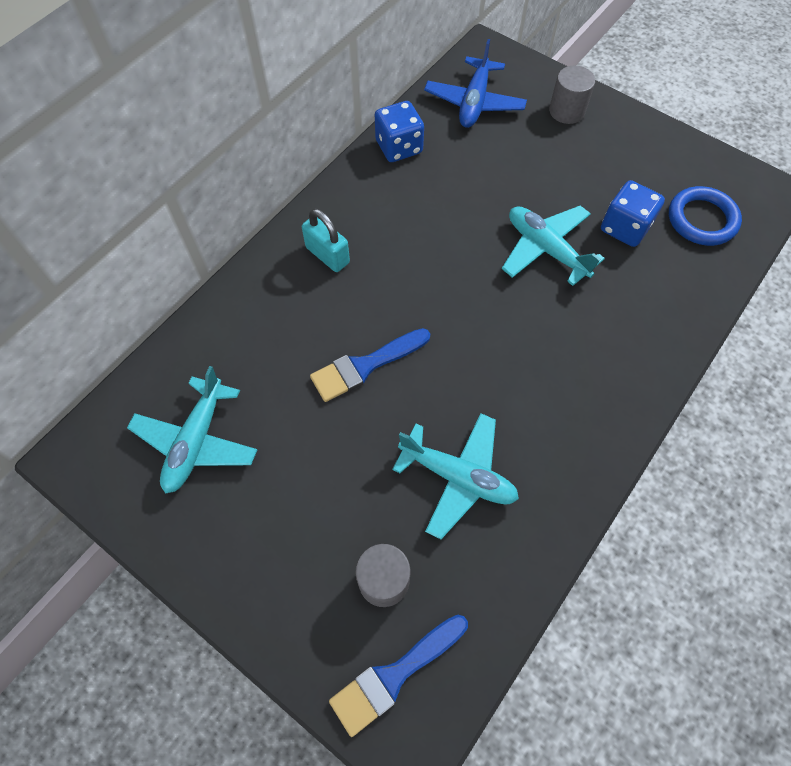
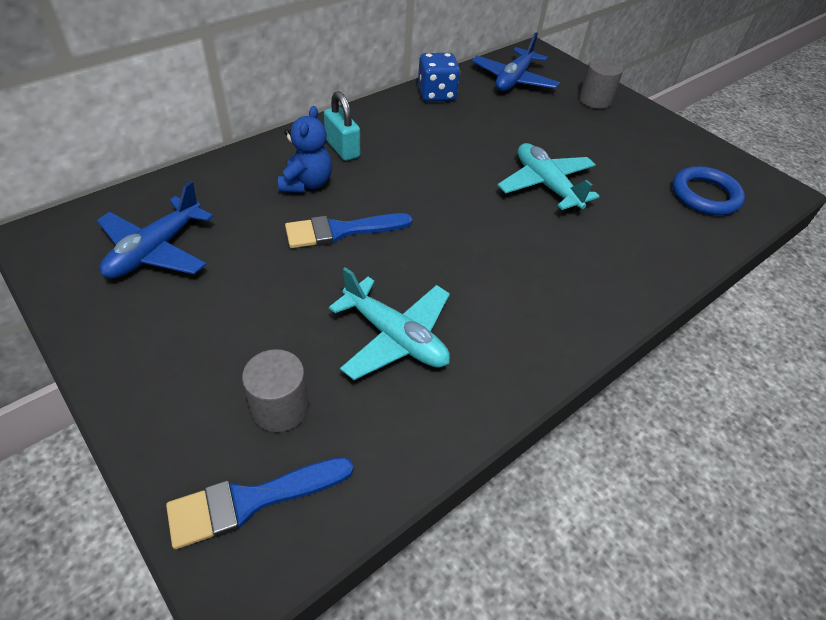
camera: 10 degrees right, 15 degrees down
(196, 441) = (156, 250): turquoise plane -> blue plane
(309, 314) = (307, 183): none -> blue teddy bear
(625, 228) = (627, 186): blue dice -> none

